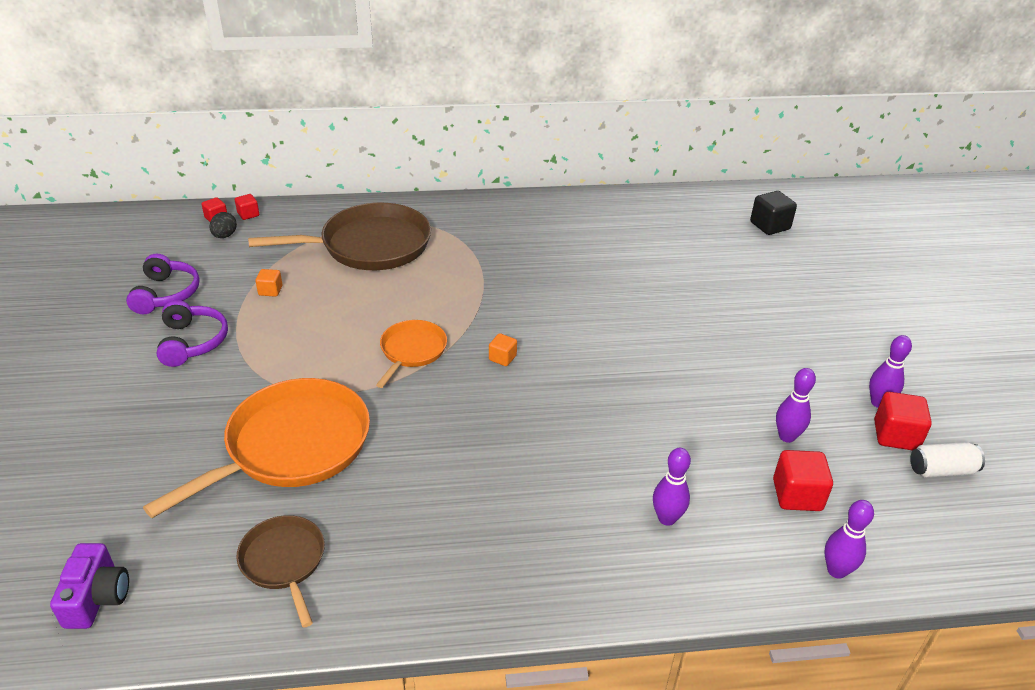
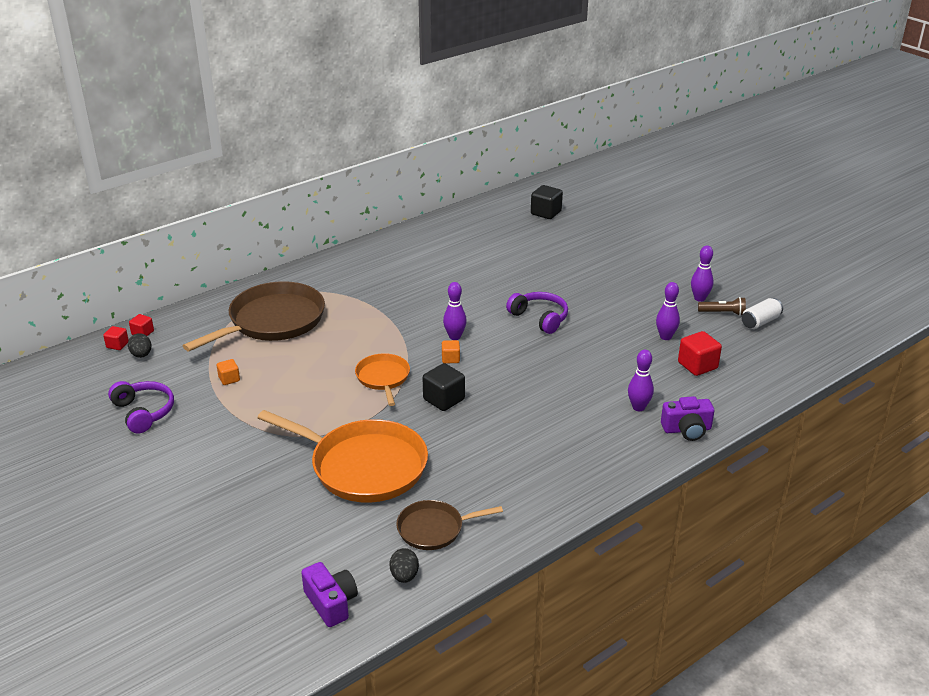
camera: 30 degrees left, 5 degrees down
(192, 342) = (208, 435): purple headphones -> purple headphones (540, 318)
(197, 606) = (404, 576): none -> black egg
(284, 561) = (434, 529): brown pan -> brown pan turned 45 degrees counterclockwise
(292, 446) = (364, 466): orange pan -> orange pan turned 105 degrees clockwise
(449, 404) = (444, 399): none -> black cube
(704, 581) = (687, 429): none -> purple camera
(836, 570) = (748, 395): purple bowling pin -> purple bowling pin (455, 337)
(895, 435) = (723, 313): red cube -> brown flashlight

